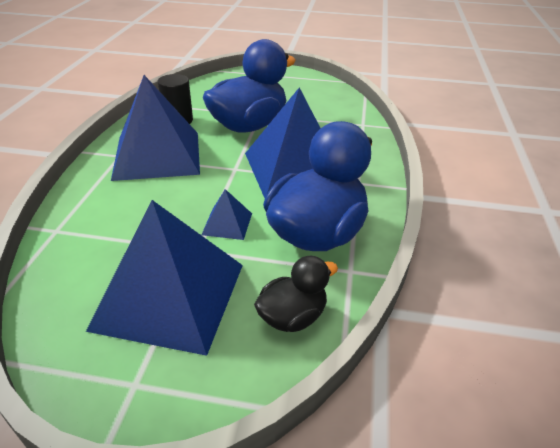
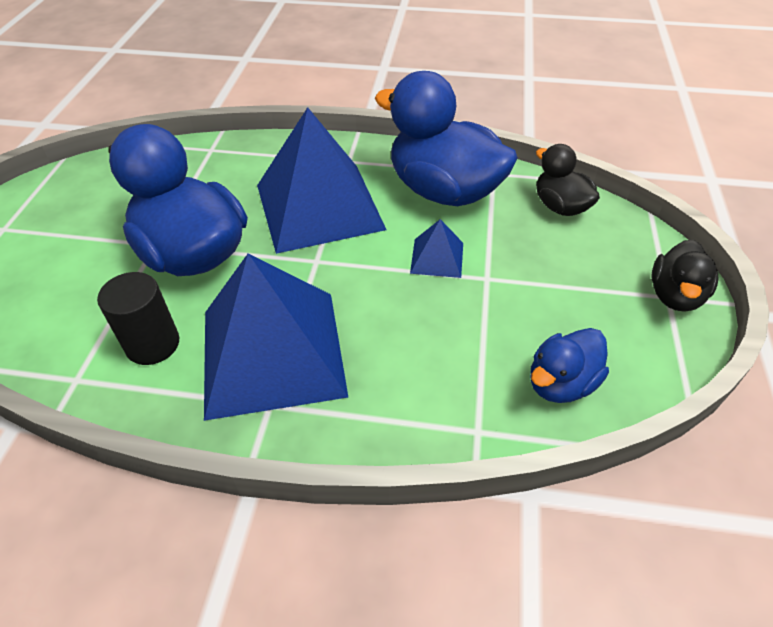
camera: 90 degrees left, 10 degrees up
(70, 278) = (561, 383): none -> blue duck
(133, 391) = (675, 296): none -> black duck
(169, 295) = (561, 290): blue pyramid -> none

